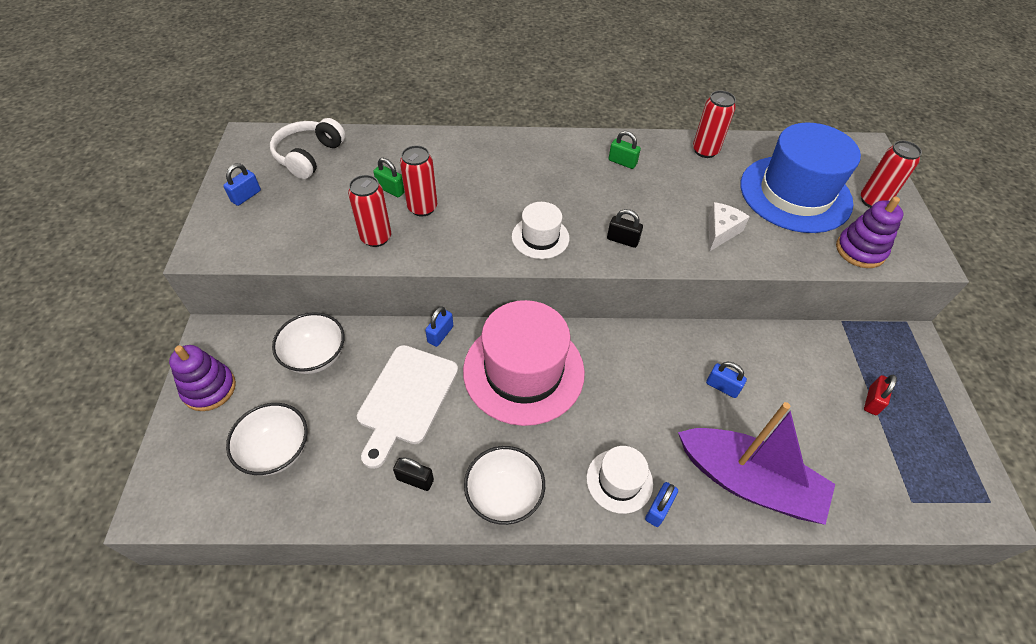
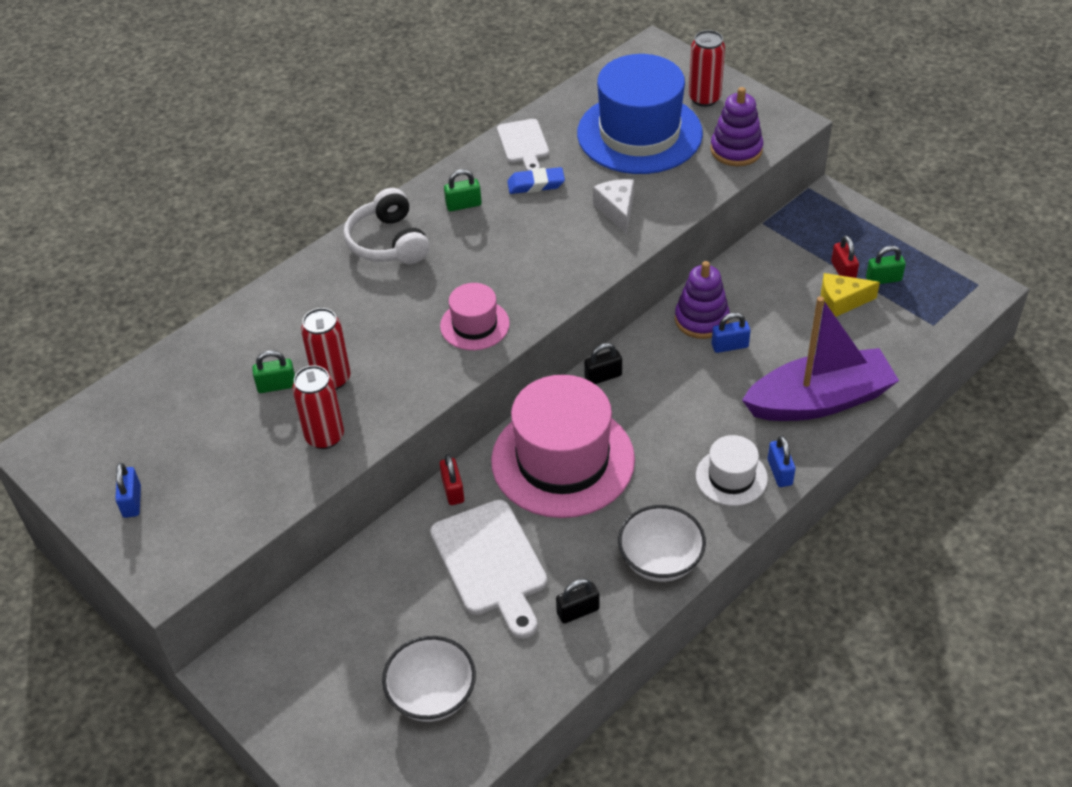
camera: 40 degrees left, 5 degrees down
(209, 389) = (296, 709): purple stacking toy -> purple stacking toy (701, 319)
(309, 156) = (141, 417): white headphones -> white headphones (388, 242)
(315, 356) = (361, 601): white bowl -> none
(440, 334) = (453, 490): blue padlock -> red padlock
(540, 237) = (474, 325): white hat -> pink hat
(622, 240) = (547, 275): black padlock -> black padlock (603, 376)
(683, 180) = (536, 184): none -> blue eraser
(705, 151) = (523, 144): red can -> white cutting board
(846, 422) = (841, 302): none -> yellow cheese
(902, 432) = (883, 279): none -> green padlock

